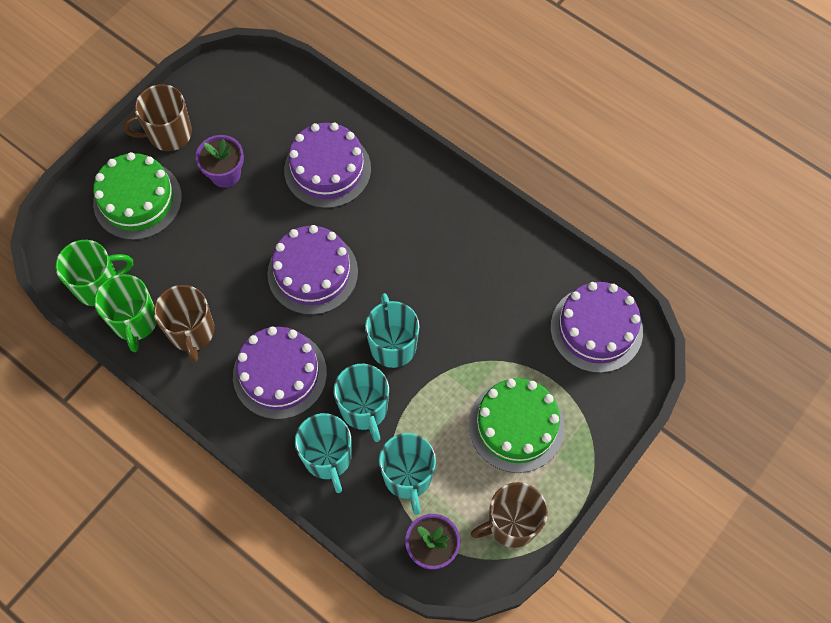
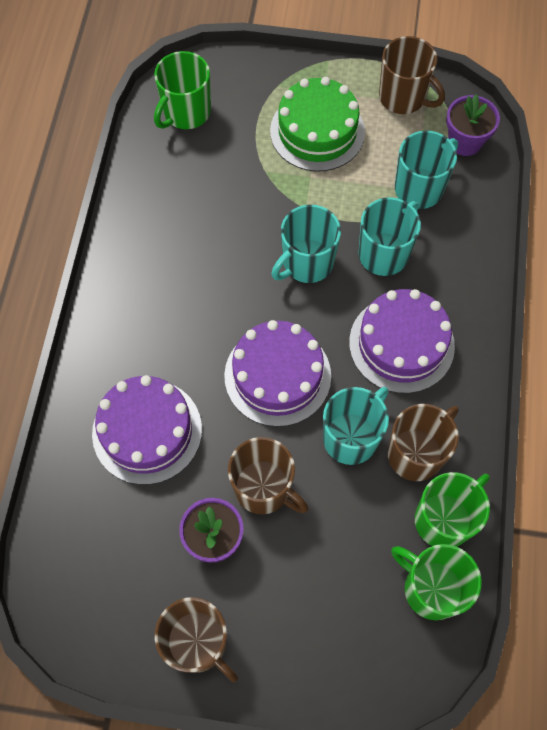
camera: 120 degrees left, 0 degrees up
(137, 200) = (305, 619): green cake -> none
(237, 220) = (264, 488): none -> brown mug
(328, 457) = (449, 258): turquoise mug -> turquoise mug (351, 437)
(596, 329) = (186, 113): purple cake -> green mug

